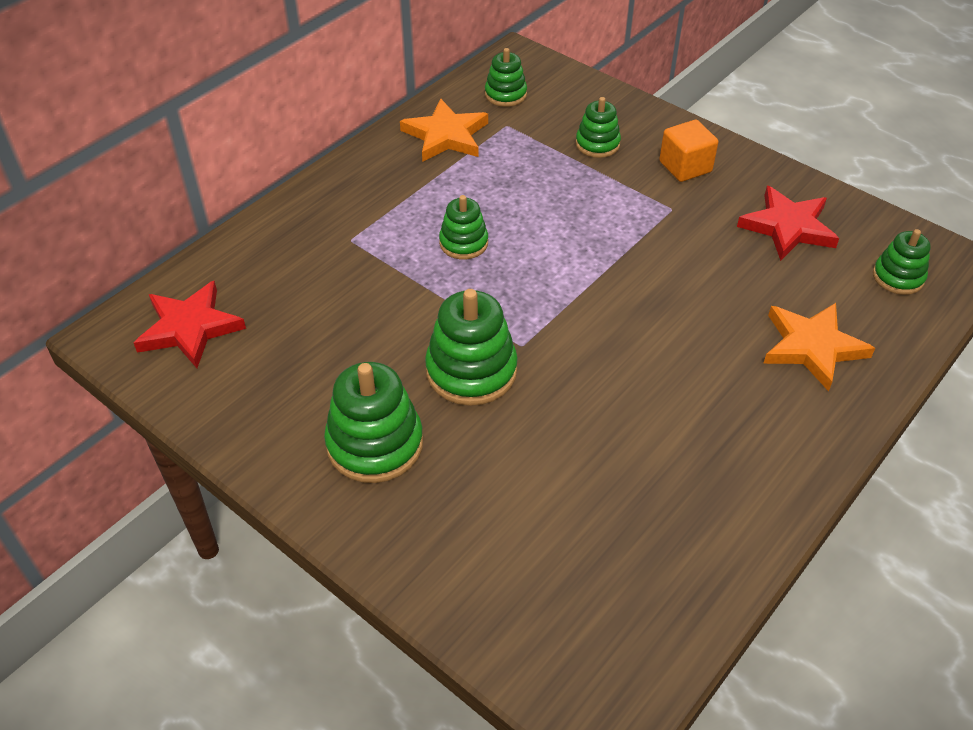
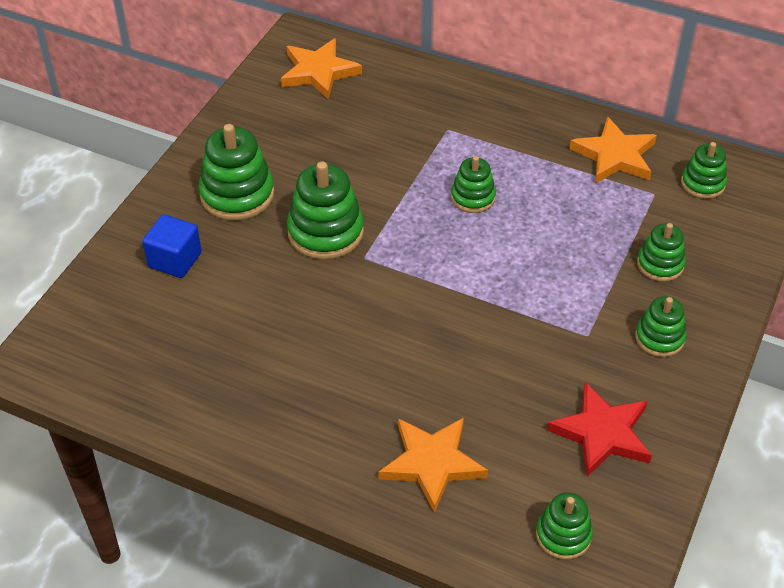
camera: 75 degrees right, 0 degrees up
(189, 328) = (319, 72): red star -> orange star
(467, 526) = (175, 260): none -> blue cube
(685, 167) = (659, 338): orange cube -> green stacking toy

